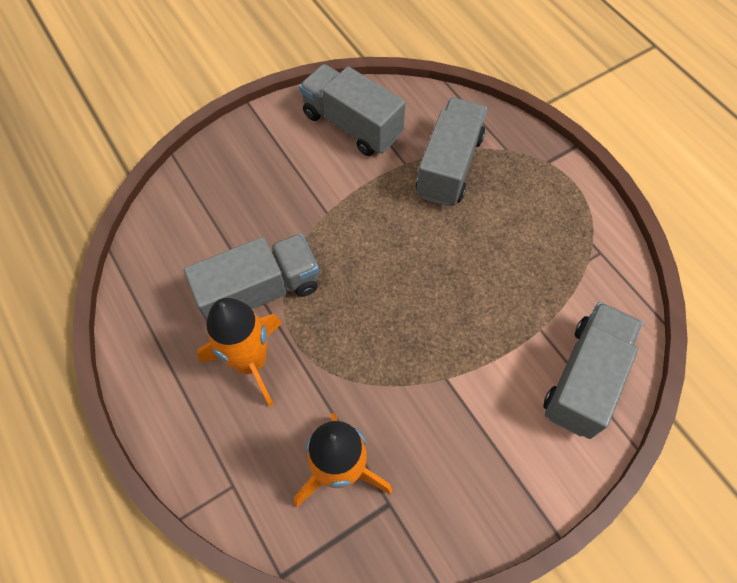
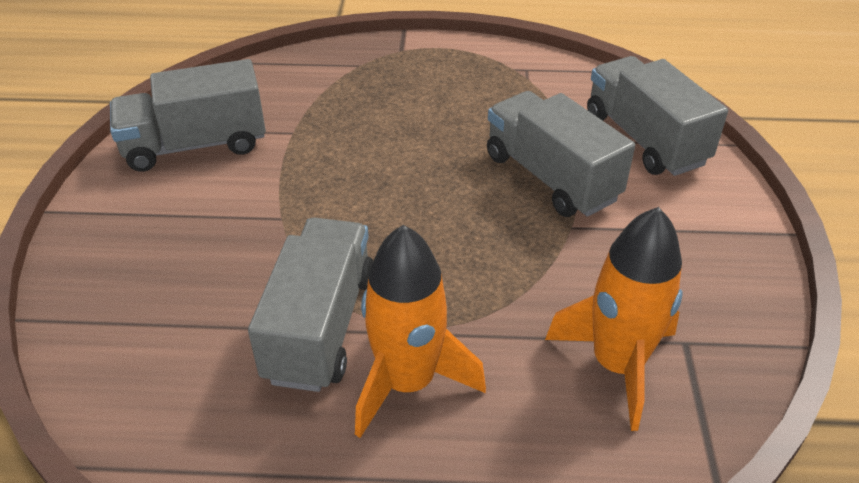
camera: 55 degrees left, 20 degrees down
(449, 166) = (333, 106): grey truck -> grey truck (551, 177)

